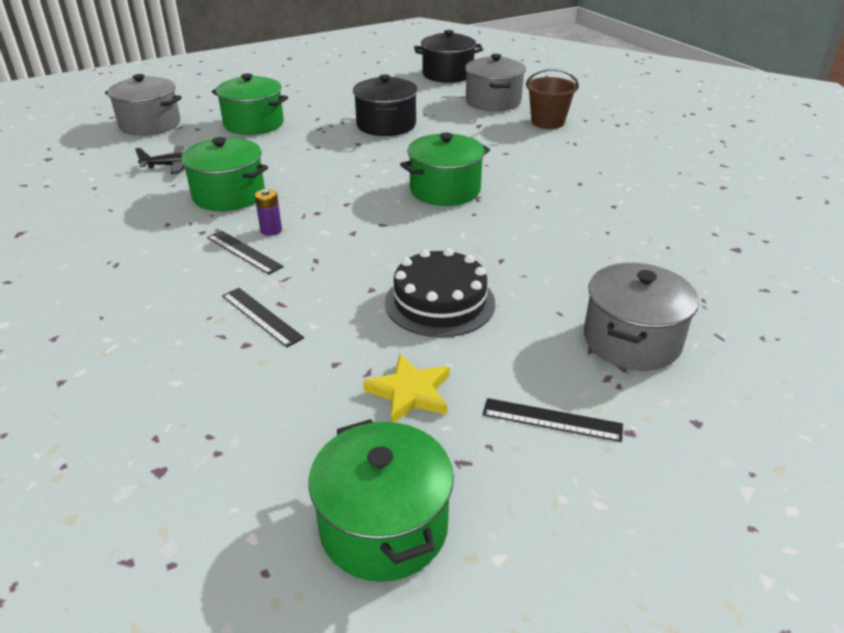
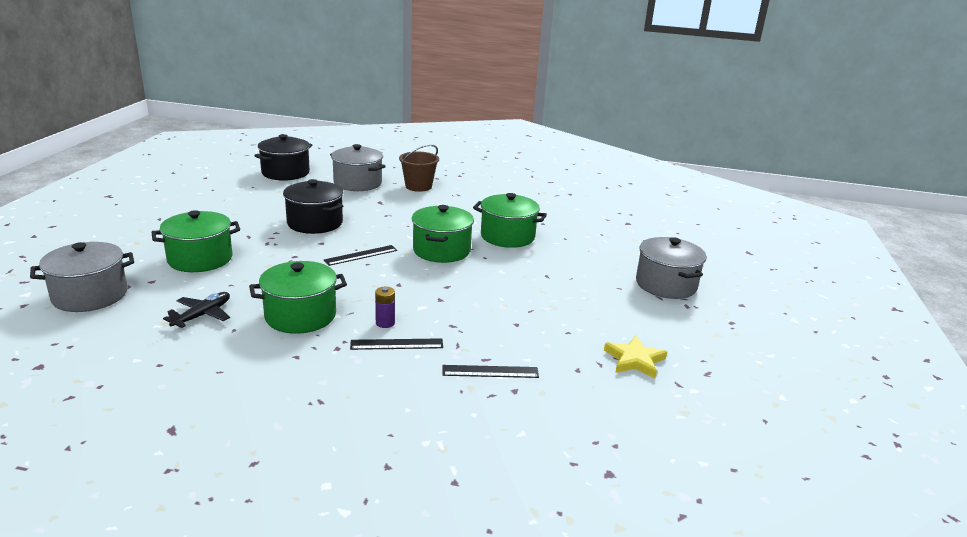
camera: 50 degrees left, 10 degrees down
(384, 526) = (733, 417): green pot -> green pot (507, 236)
(440, 302) = (562, 312): black cake -> none
(552, 420) = (702, 335): black ruler -> black ruler (361, 255)

